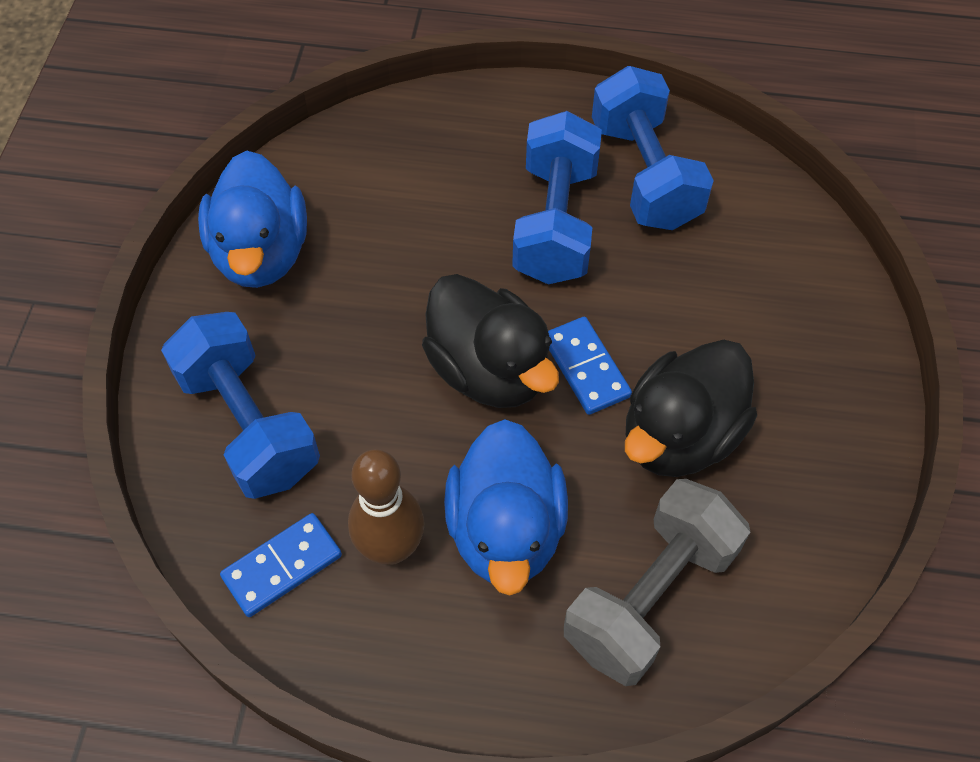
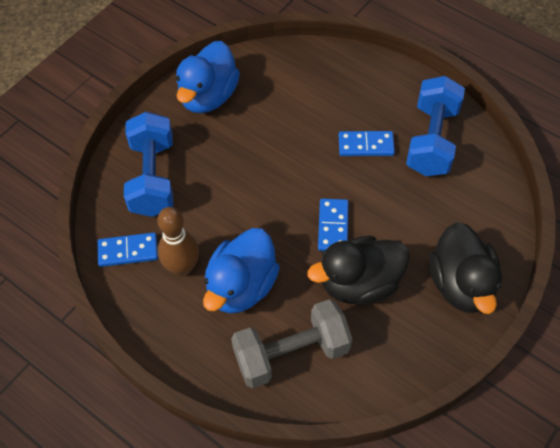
camera: 30 degrees right, 0 degrees up
(489, 370) = (283, 205): black duck -> black duck (461, 284)
(555, 223) = (366, 145): blue dumbbell -> blue domino

